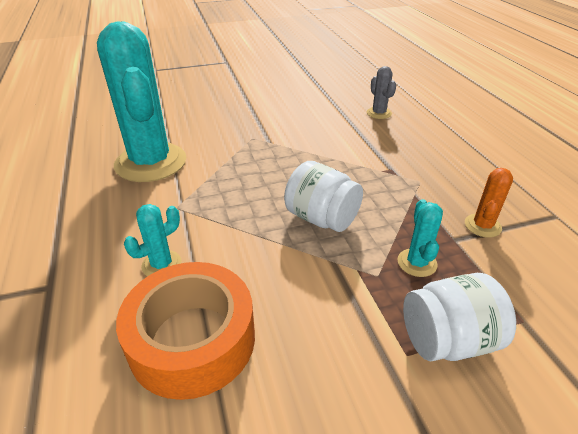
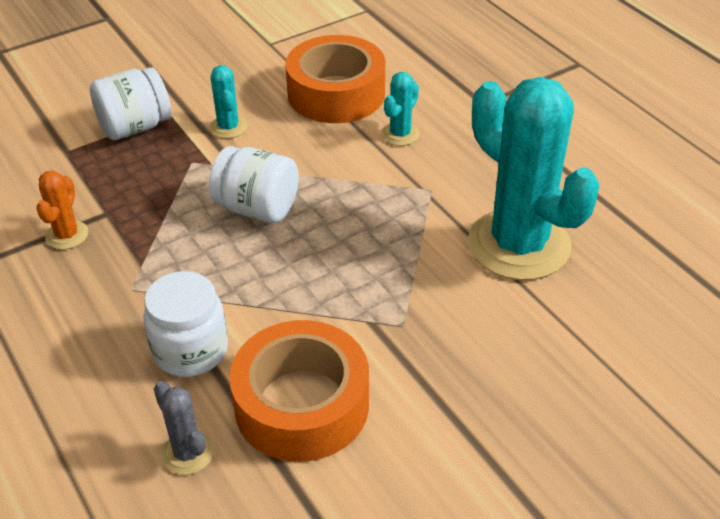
camera: 165 degrees right, 5 degrees up
(320, 119) = (302, 404): none -> orange tape
(377, 146) = (190, 350): none -> white jar
(417, 263) = (151, 180): turquoise cactus -> turquoise cactus (228, 127)

